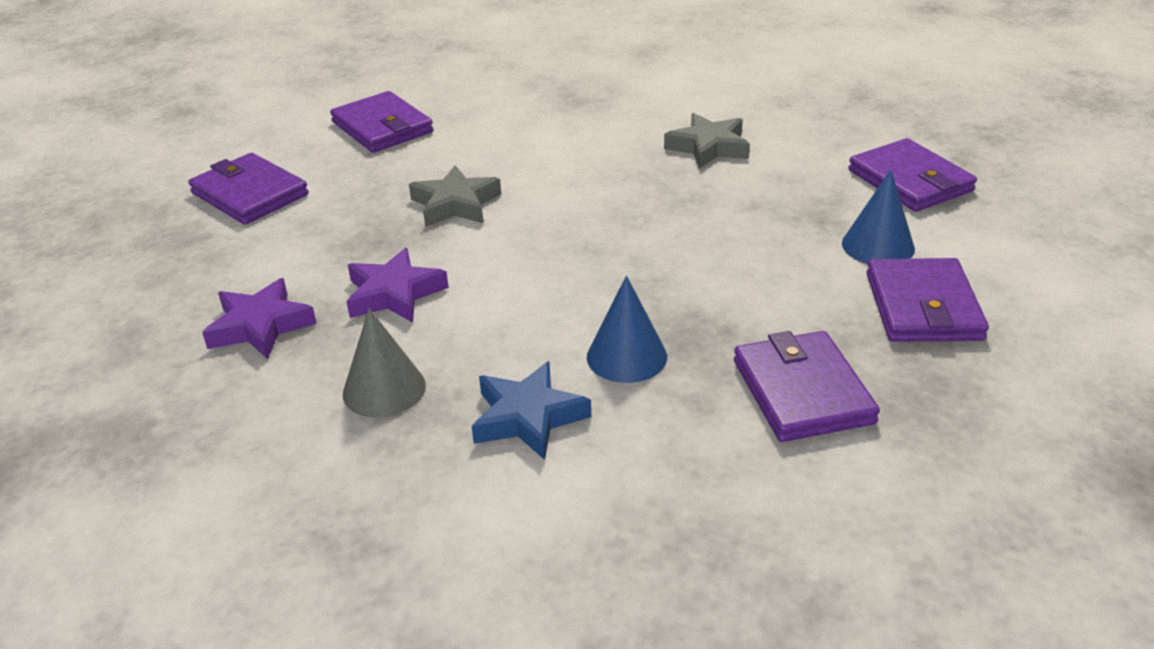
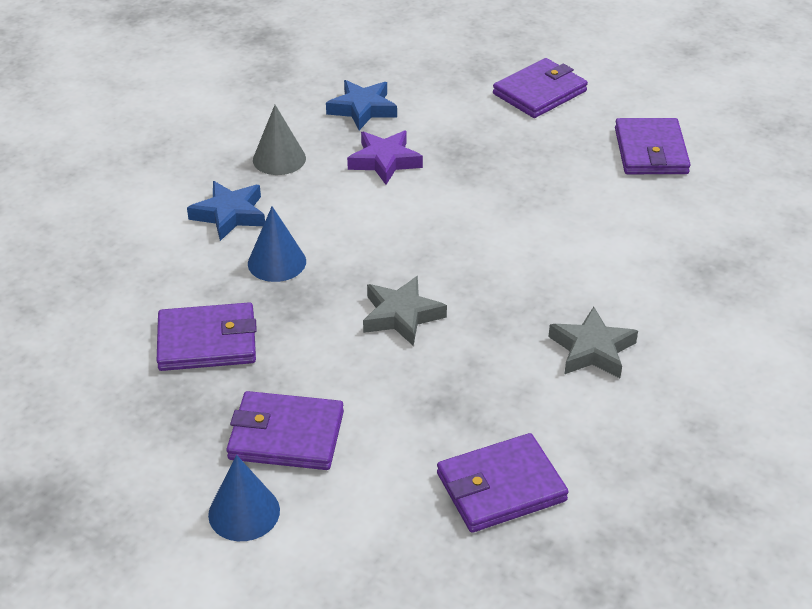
camera: 95 degrees right, 5 degrees up
(260, 326) = (362, 109): purple star -> blue star
(382, 127) = (650, 151): purple wallet -> purple wallet turned 60 degrees counterclockwise
(455, 204) = (506, 190): grey star -> grey star (401, 315)
(878, 246) = (385, 431): blue cone -> blue cone (244, 512)

